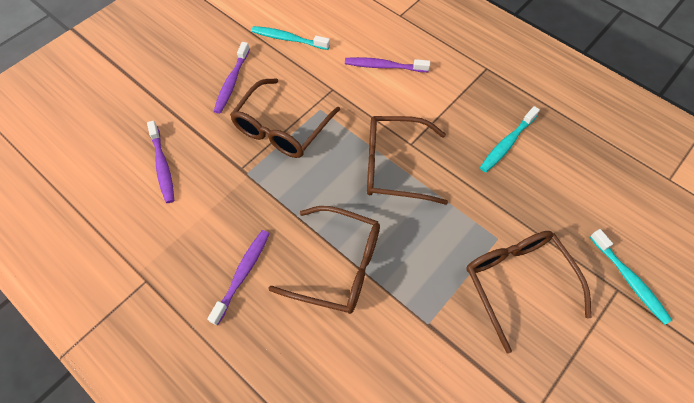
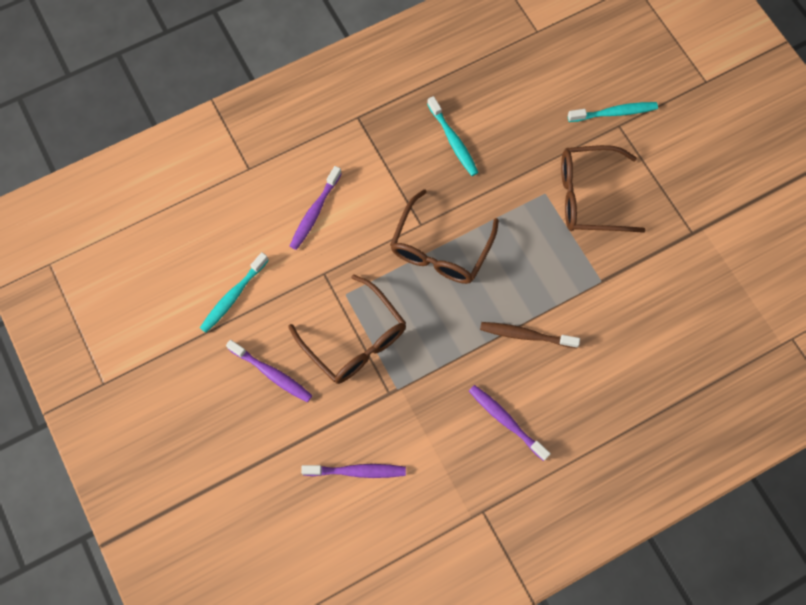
camera: 70 degrees left, 10 degrees up
(338, 266) = (526, 335): brown glasses -> brown toothbrush

